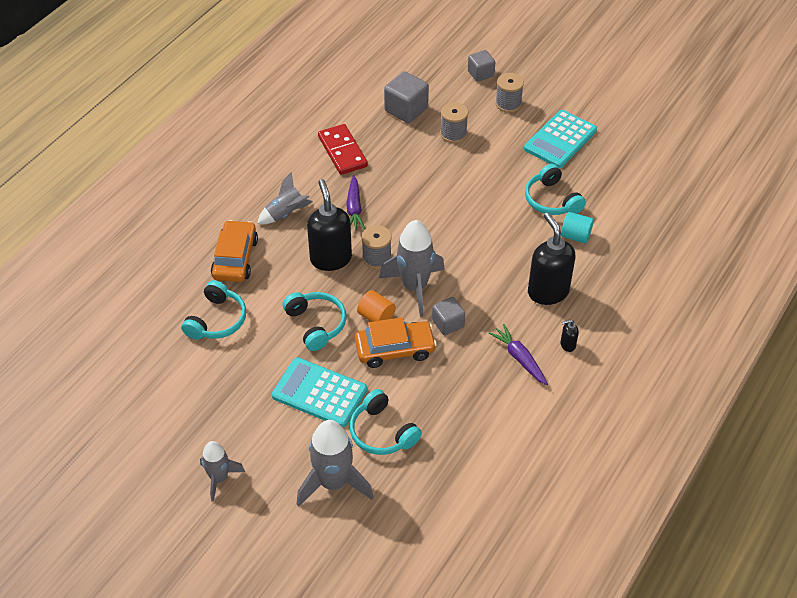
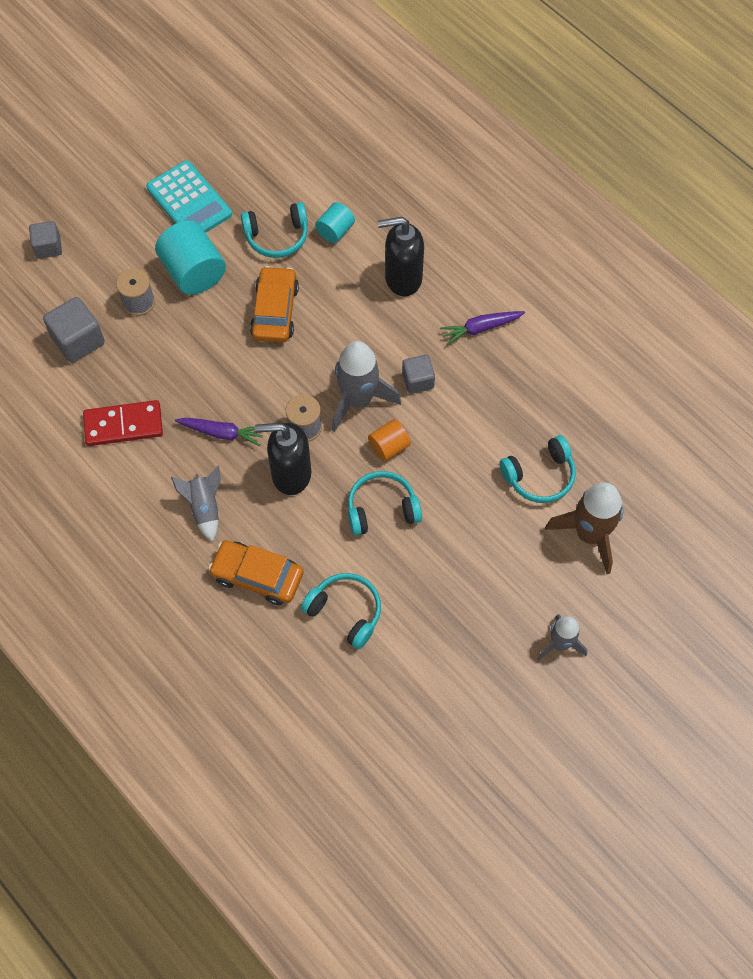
camera: 75 degrees left, 15 degrees up
(319, 393) = (475, 524): turquoise calculator -> none
(333, 483) = (589, 534): grey rocket -> brown rocket
(395, 349) = (437, 439): orange car -> orange car (275, 311)
(494, 158) = (193, 272): none -> turquoise cylinder
(508, 104) = (111, 234): grey spool -> none
(567, 345) = (475, 282): black soap dispenser -> none

